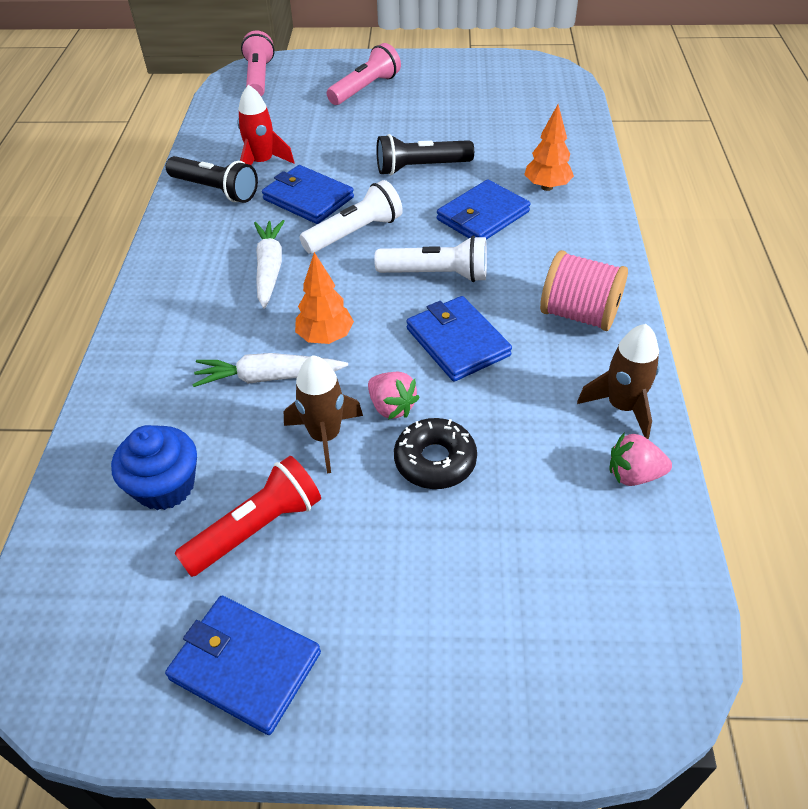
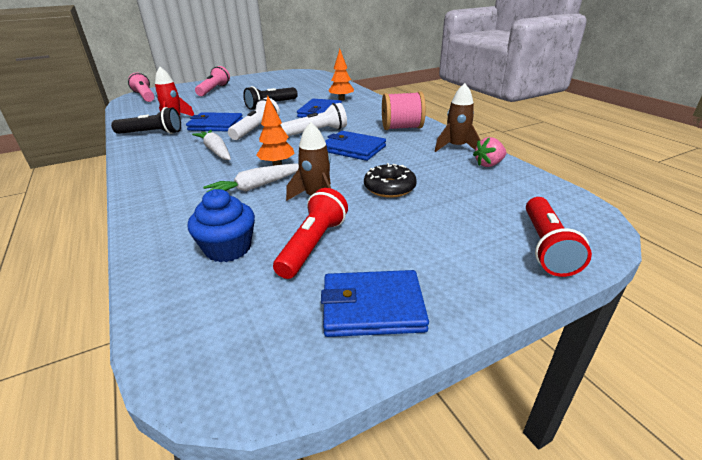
camera: 30 degrees left, 15 degrees down
(391, 407) = (343, 177): pink strawberry -> none
(538, 690) = (546, 247): none -> red flashlight

